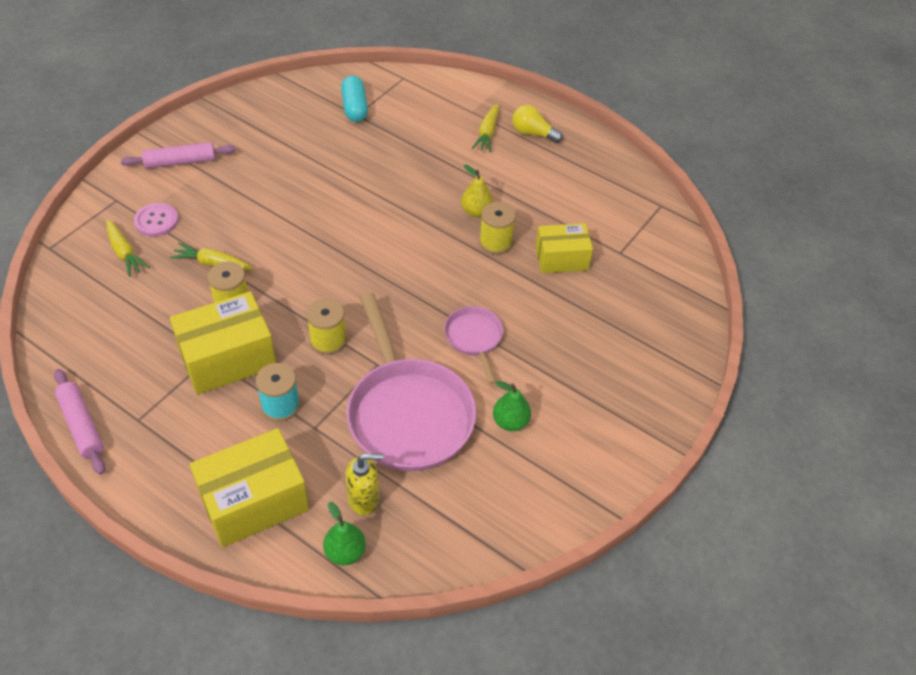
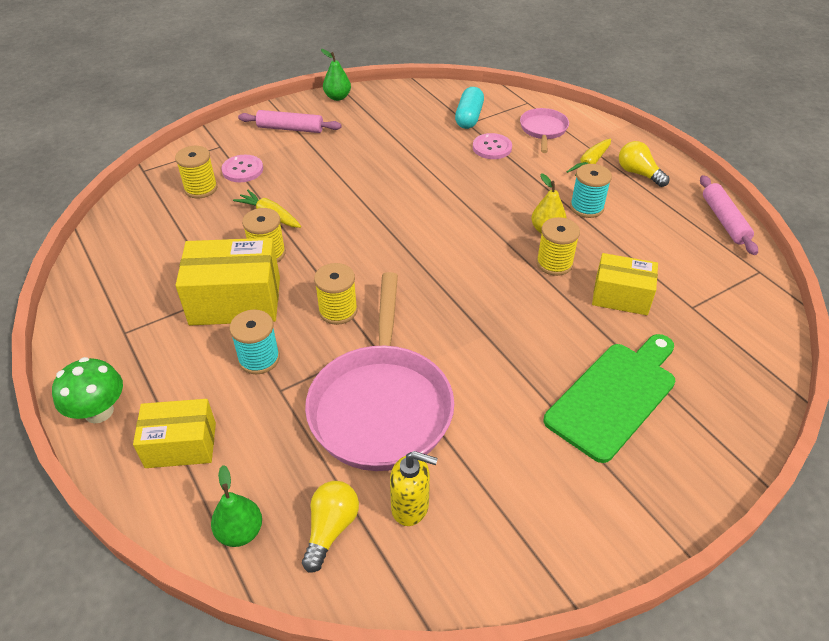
camera: 25 degrees right, 5 degrees down
(82, 425) = (74, 323): pink rolling pin -> pink rolling pin (724, 220)
(124, 253) = (201, 188): yellow carrot -> yellow spool
(161, 498) = (99, 411): none -> green mushroom
(254, 501) = (181, 445): yellow box -> yellow box, size x0.65
(364, 499) = (290, 480): yellow soap dispenser -> yellow soap dispenser (410, 507)
(391, 137) = (492, 147): none -> pink button
(416, 525) = (331, 529): none -> yellow light bulb
(474, 338) = (488, 350): pink pan -> pink pan (543, 130)
(501, 180) = (586, 207): none -> turquoise spool
(510, 422) = (489, 449): green pear -> green pear (337, 97)
(588, 348) = (614, 396): none -> green cutting board

